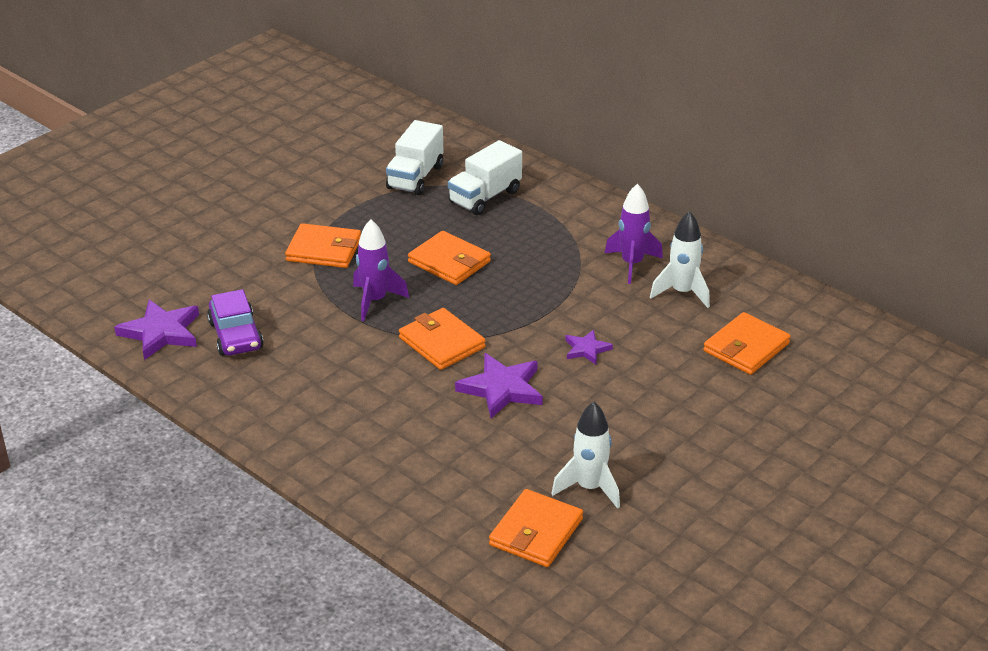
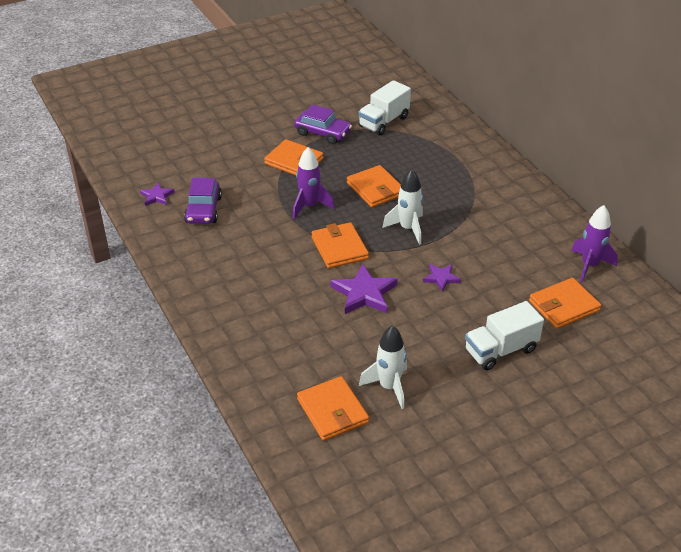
camera: 20 degrees right, 5 degrees up
(161, 332) = (157, 196): purple star -> purple star, size x0.57
(342, 207) = (323, 133): none -> purple car
(485, 197) = (425, 146): white truck -> white truck (501, 350)
(536, 532) = (332, 411): orange wallet -> orange wallet turned 75 degrees counterclockwise
(632, 264) = (508, 220): purple rocket -> purple rocket (589, 265)
(682, 292) = (535, 251): white rocket -> white rocket (408, 229)

